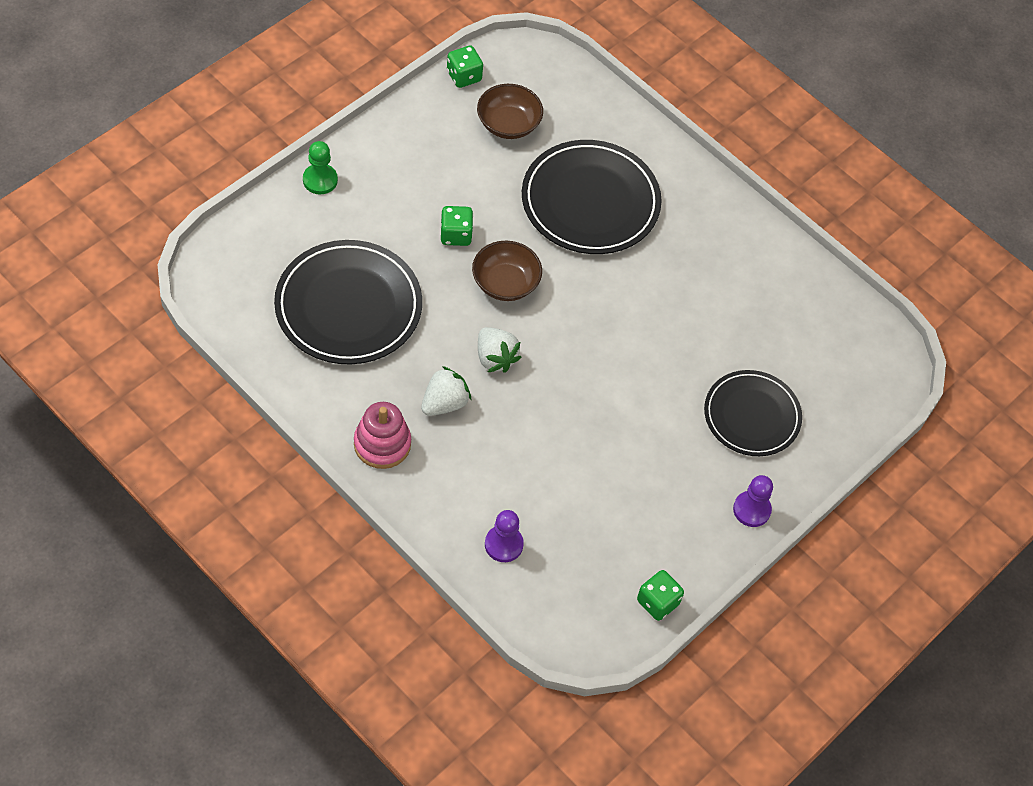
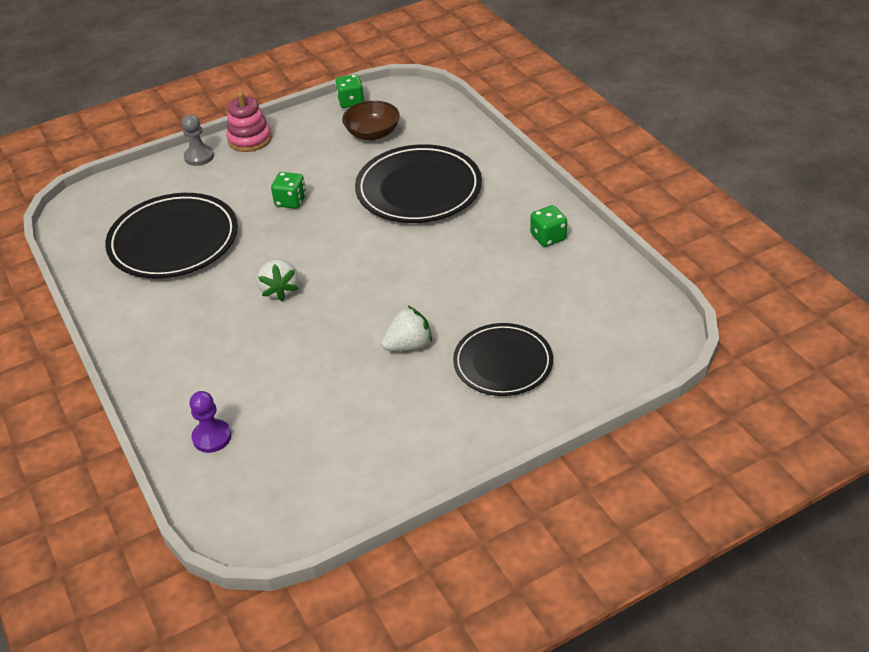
camera: 25 degrees right, 15 degrees down
(320, 180) = (199, 157): green pawn -> grey pawn
(382, 444) = (145, 342): pink stacking toy -> pink stacking toy (249, 139)
(444, 403) = (217, 318): white strawberry -> white strawberry (408, 345)
(505, 283) = (316, 238): brown bowl -> none
(657, 602) = (339, 511): green dice -> green dice (548, 237)
(751, 510) = (471, 442): purple pawn -> none

